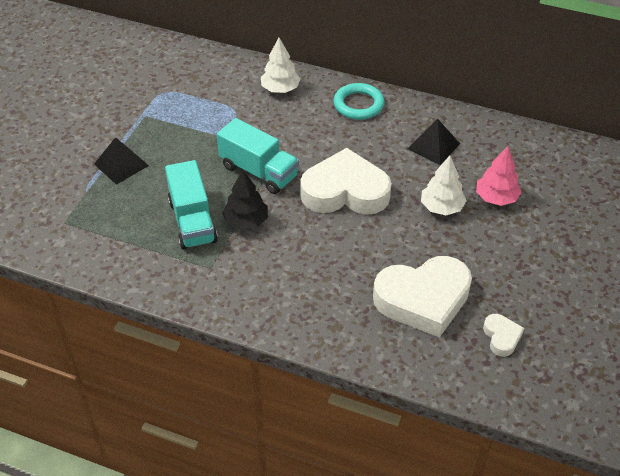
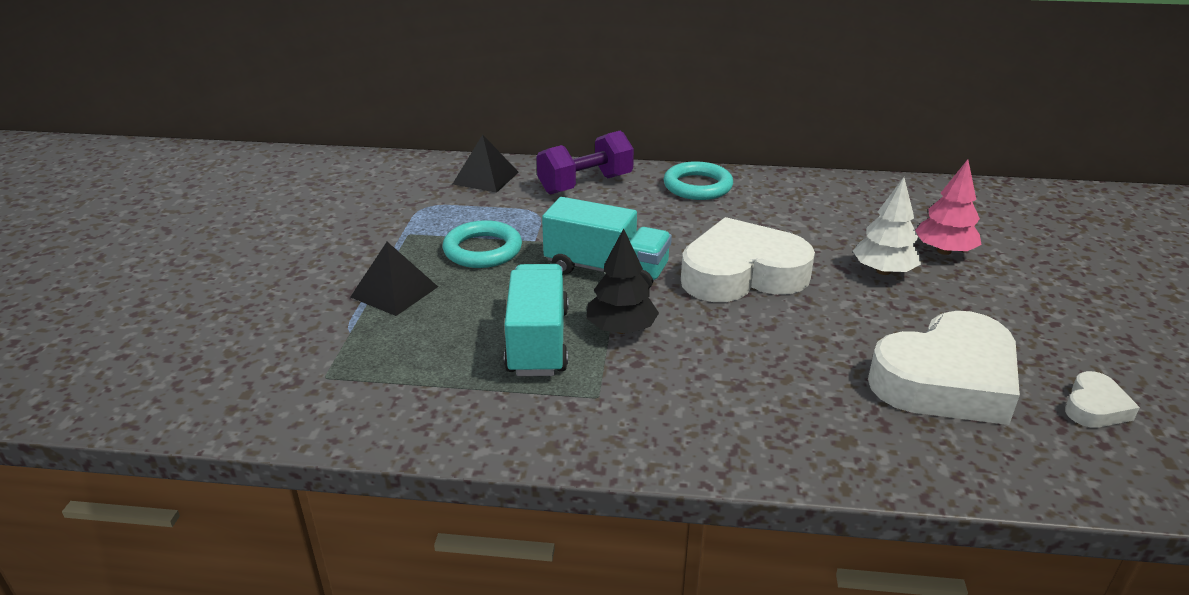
camera: 15 degrees left, 15 degrees down
(187, 139) = (482, 250): none -> turquoise ring
(192, 221) = (538, 342): turquoise truck -> turquoise truck turned 150 degrees counterclockwise
(280, 89) = (585, 184): white tree -> purple dumbbell
(433, 146) = (822, 212): black pyramid -> black pyramid (486, 178)
(501, 337) = (1095, 407): white heart -> white heart turned 60 degrees clockwise

